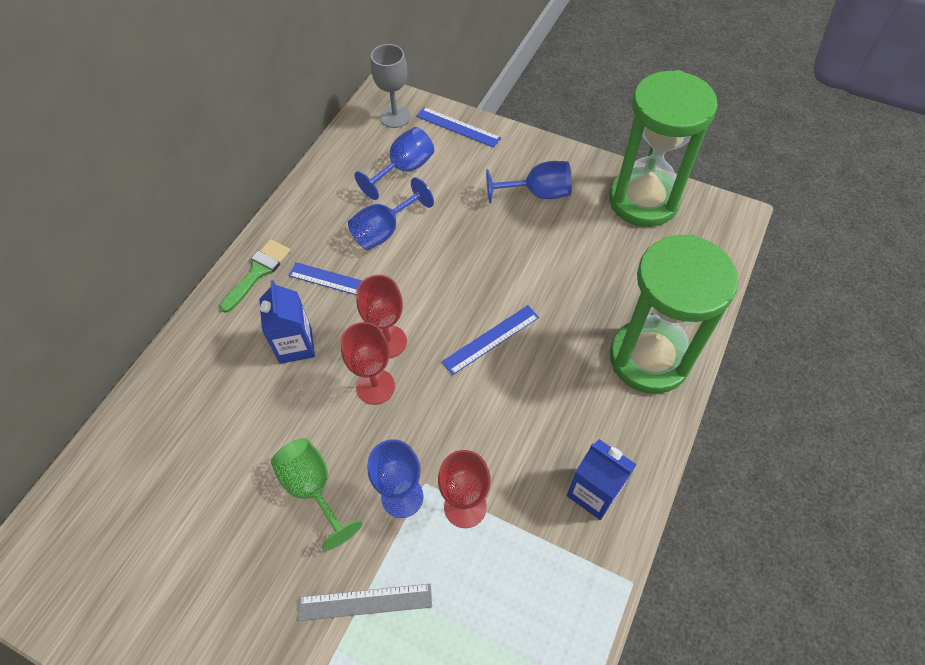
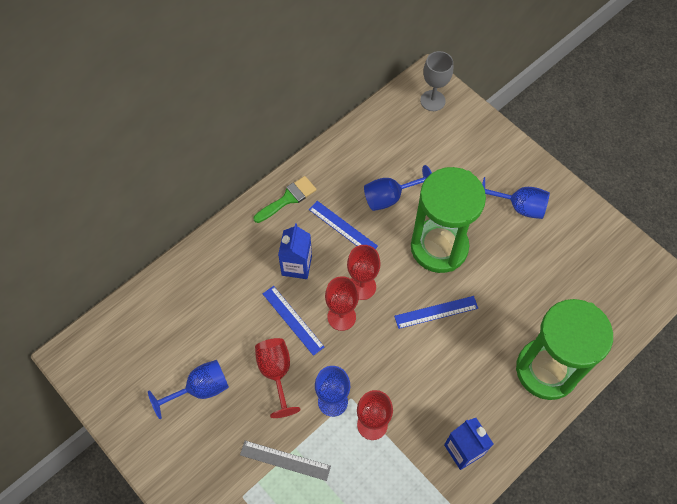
camera: 20 degrees right, 5 degrees up
(313, 488) = (276, 373): green goblet -> red goblet
(404, 169) = (423, 150): blue goblet -> blue goblet (200, 389)
(458, 127) = (479, 126): blue ruler -> blue ruler (293, 320)
(643, 200) = (600, 242): green hourglass -> green hourglass (439, 247)

